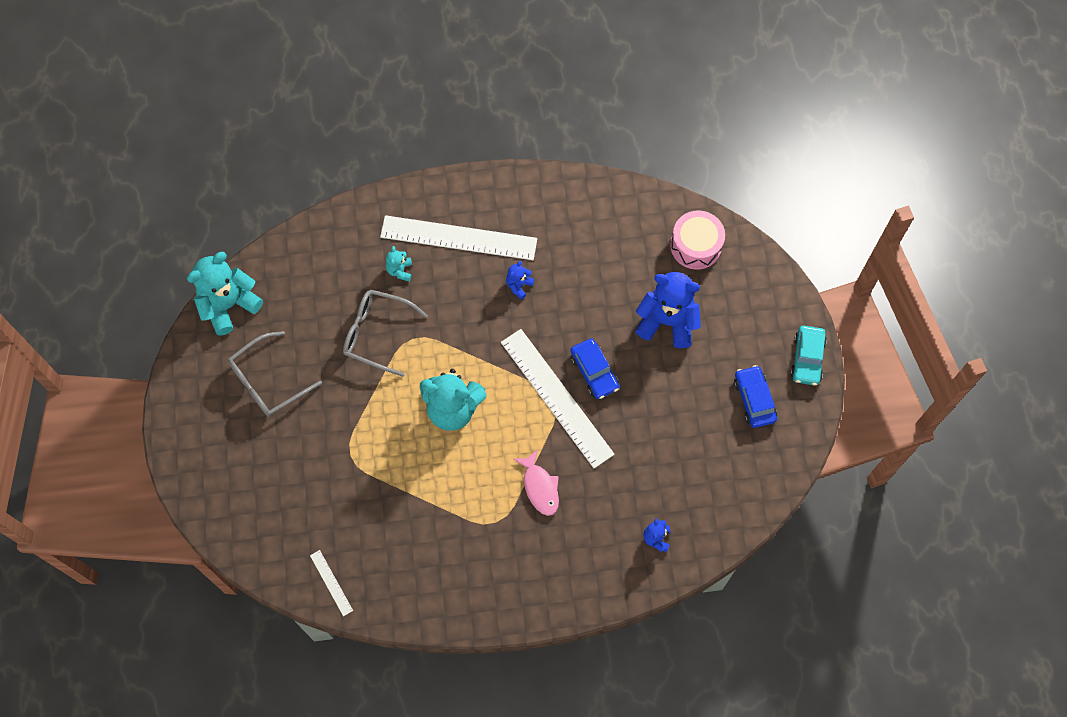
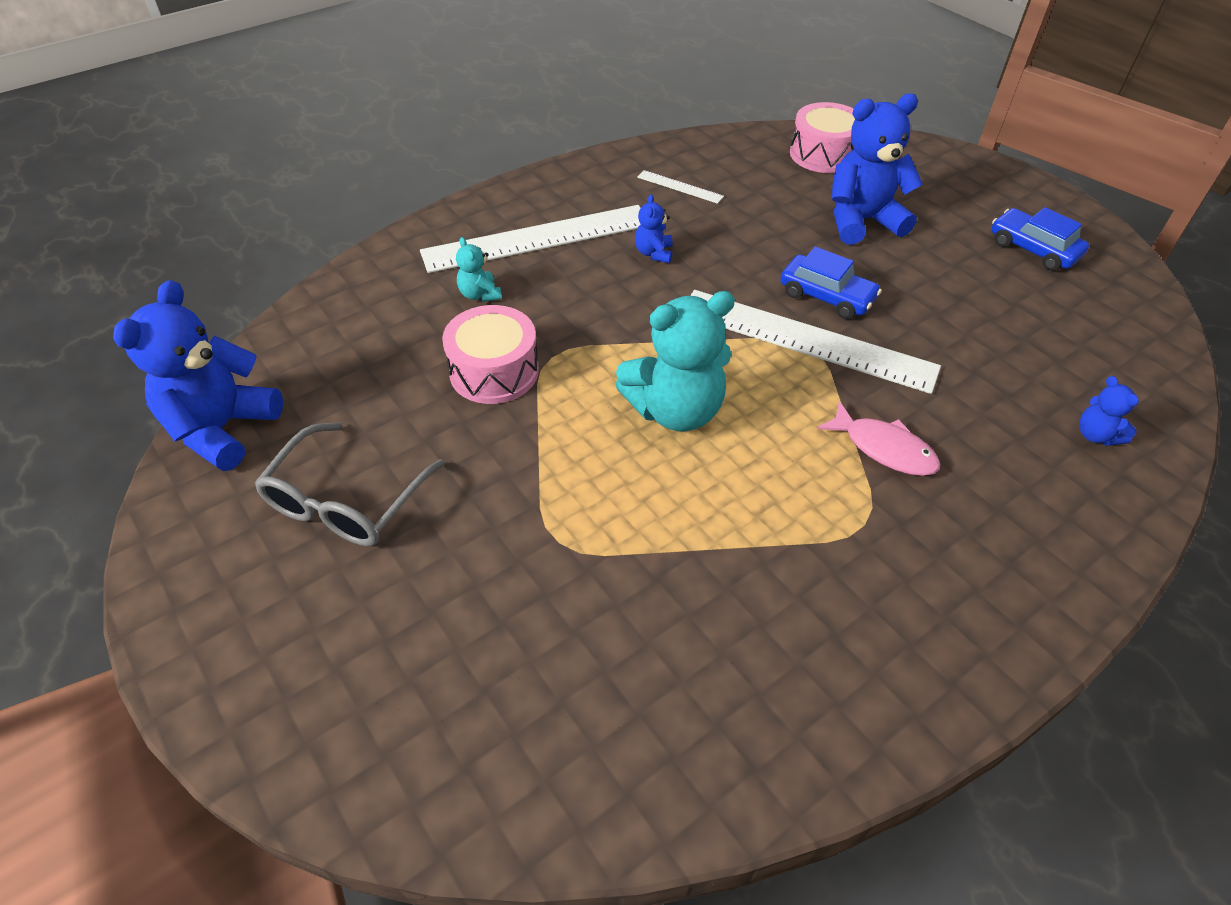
camera: 30 degrees left, 20 degrees down
(229, 305) = (222, 429): turquoise teddy bear -> blue teddy bear
(331, 583) = (668, 773): white ruler -> white ruler (680, 187)
(377, 334) = (494, 371): grey glasses -> pink drum
(807, 359) = (1041, 196): turquoise car -> none

